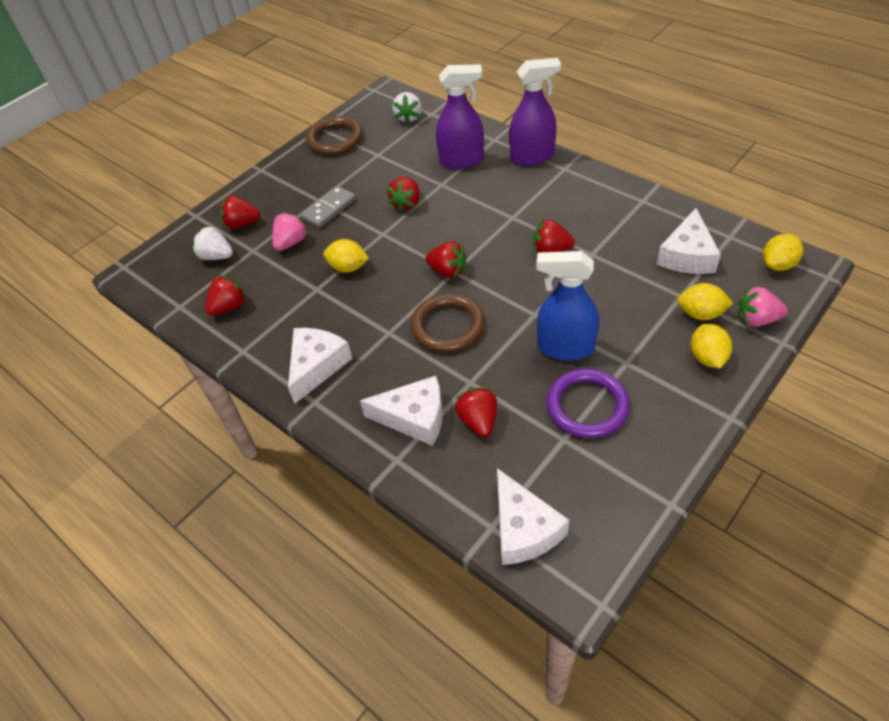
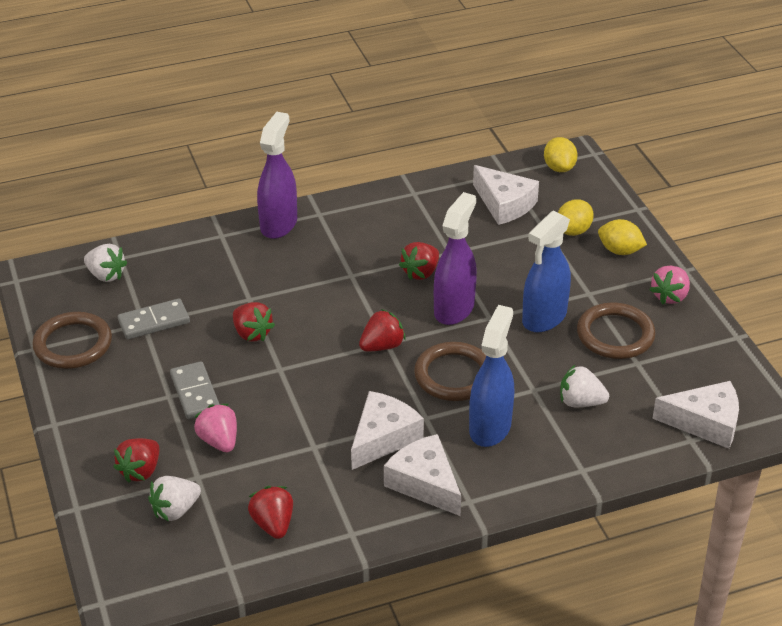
camera: 65 degrees left, 10 degrees down
(348, 267) = (306, 411): yellow lemon -> none
(382, 158) = (154, 321): none -> grey domino
(405, 375) = (490, 427): none -> blue spray bottle
(414, 417) = (544, 440): white cheese -> white cheese (383, 438)
(462, 160) = (228, 270): purple spray bottle -> purple spray bottle (454, 309)
(478, 421) = (580, 402): red strawberry -> white strawberry
(587, 406) = (615, 335): purple ring -> brown ring
(756, 319) = (604, 208): pink strawberry -> pink strawberry (670, 296)

